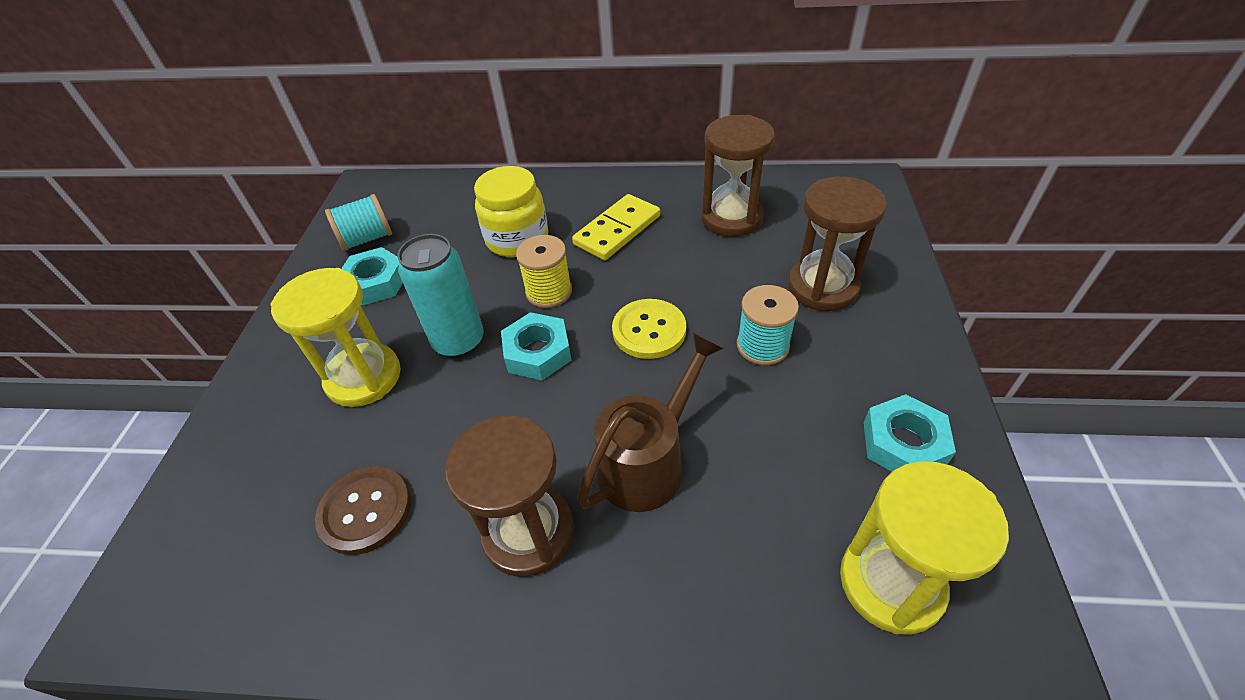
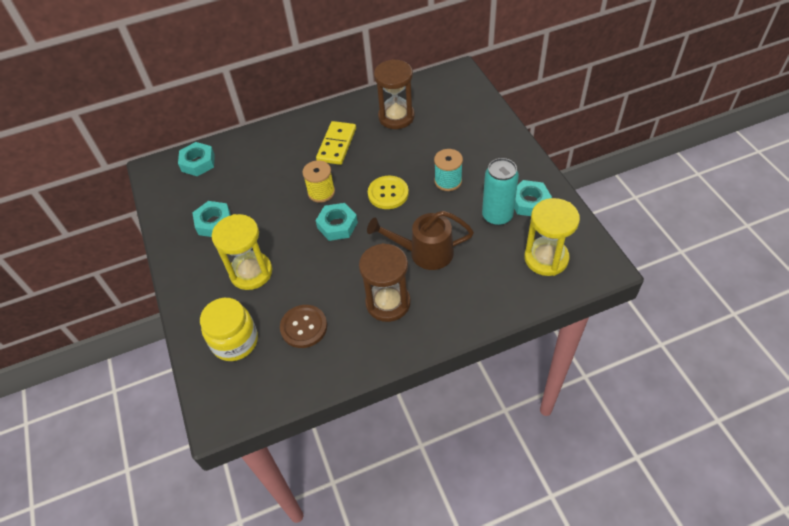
camera: 25 degrees left, 5 degrees up
(367, 239) = (185, 200): turquoise spool -> none
(420, 196) = (198, 163): none -> turquoise nut
(459, 342) = (290, 235): turquoise can -> turquoise can (497, 216)
(517, 239) = (281, 169): yellow jar -> yellow jar (235, 341)
(649, 461) = (424, 252): brown watering can -> brown watering can turned 105 degrees counterclockwise
(822, 287) = (462, 141): brown hourglass -> none

